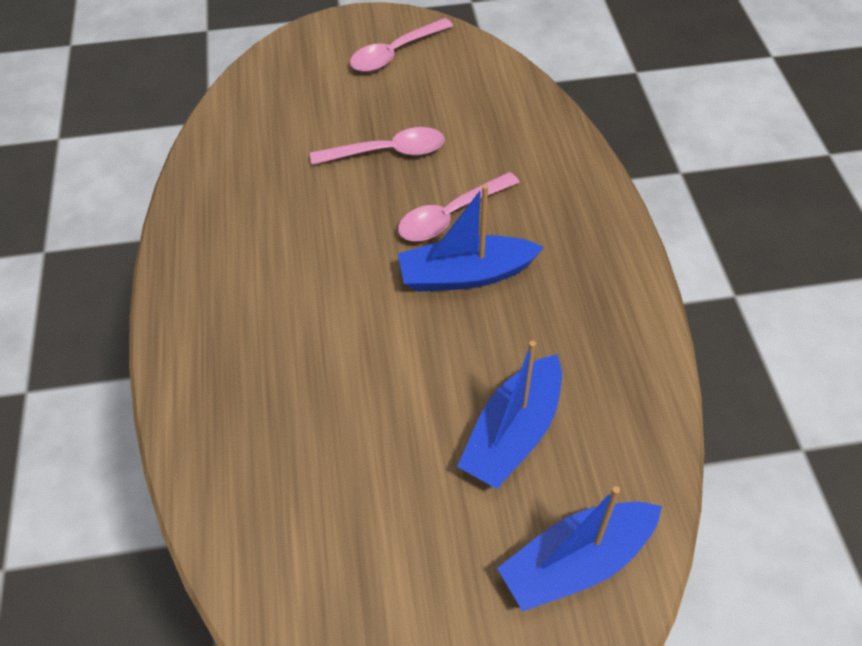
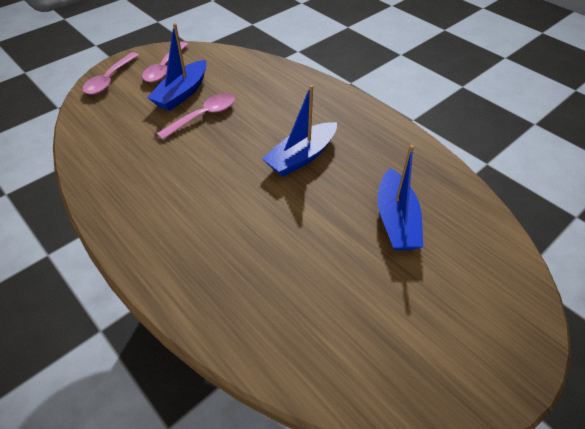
camera: 35 degrees left, 5 degrees down
(450, 216) = (267, 132): pink spoon -> pink spoon (110, 79)
(576, 562) = (483, 264): blue boat -> blue boat (182, 93)

